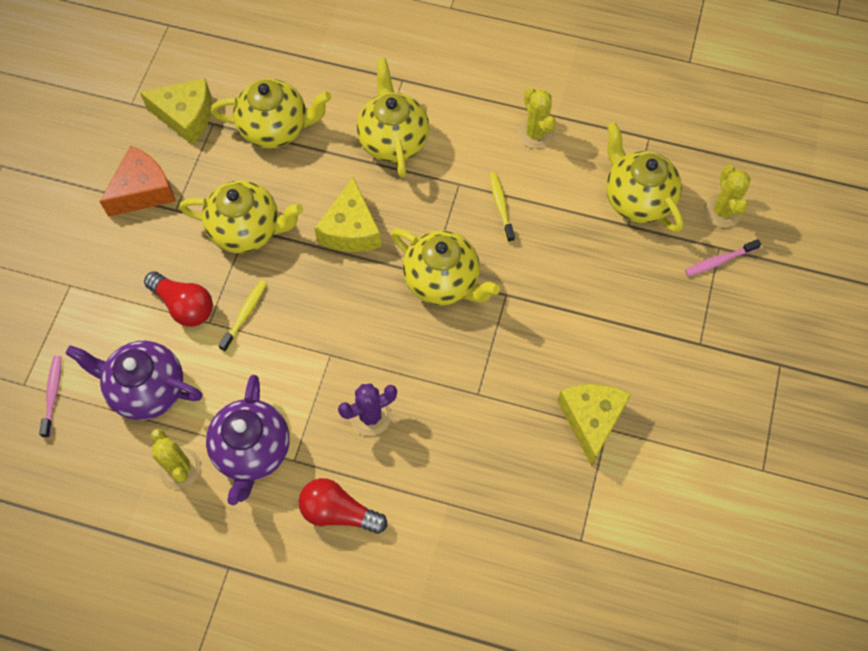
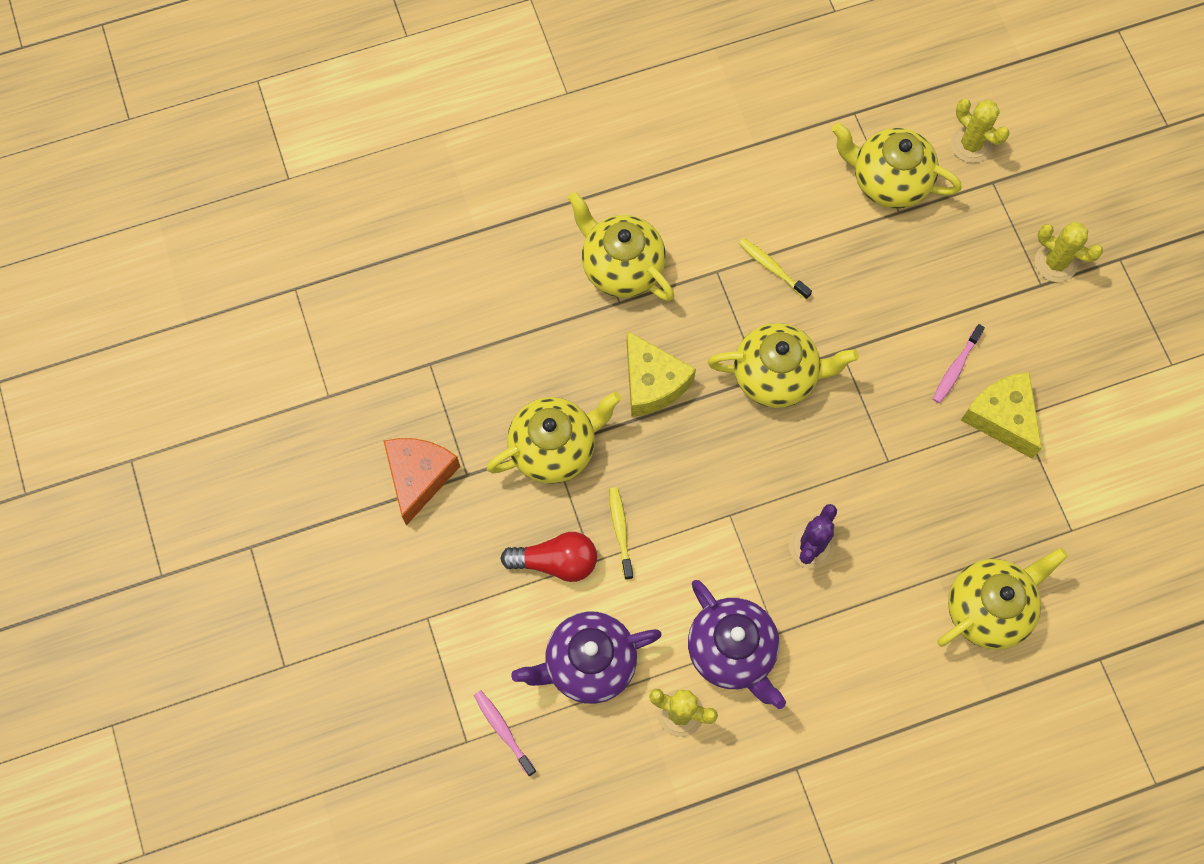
camera: 35 degrees left, 5 degrees up
(186, 116) = (397, 374): yellow cheese -> none
(276, 128) = (497, 328): yellow teapot -> yellow teapot (988, 608)
(338, 512) = (851, 651): red light bulb -> none
(535, 133) = (749, 174): yellow cactus -> yellow cactus (1055, 263)
(719, 261) = (1002, 195): pink toothbrush -> pink toothbrush (956, 368)

